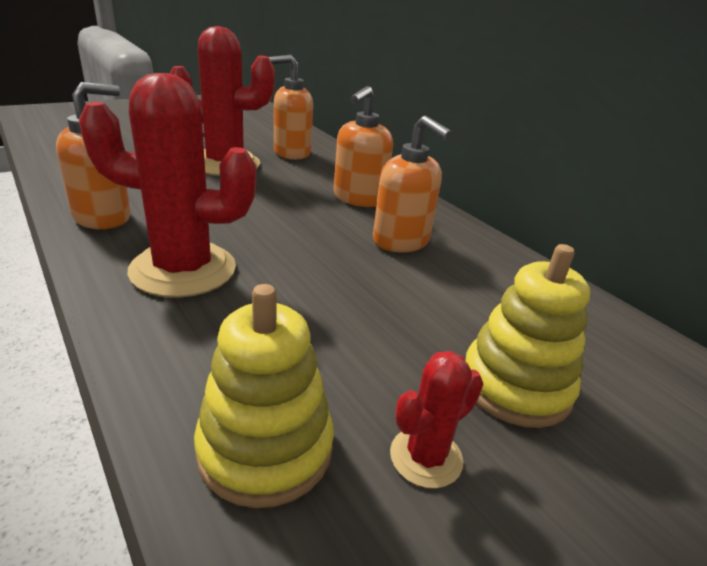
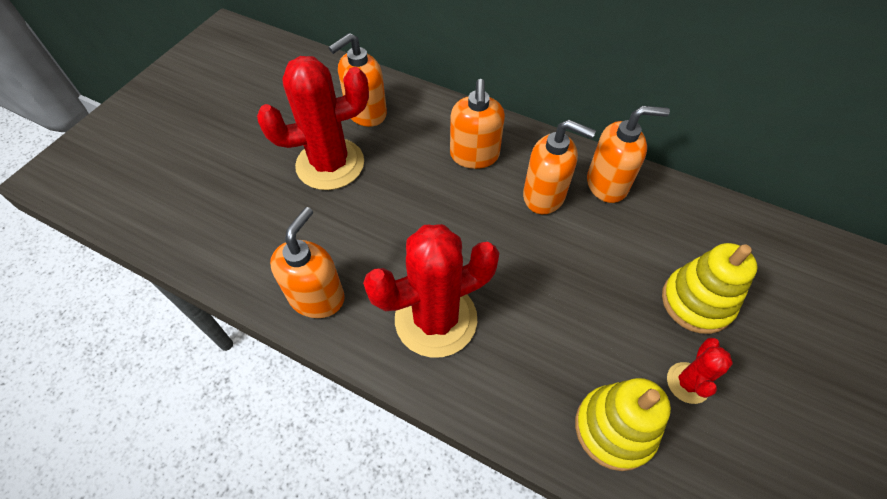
camera: 25 degrees left, 25 degrees up
(483, 258) = (607, 184): none -> orange soap dispenser

